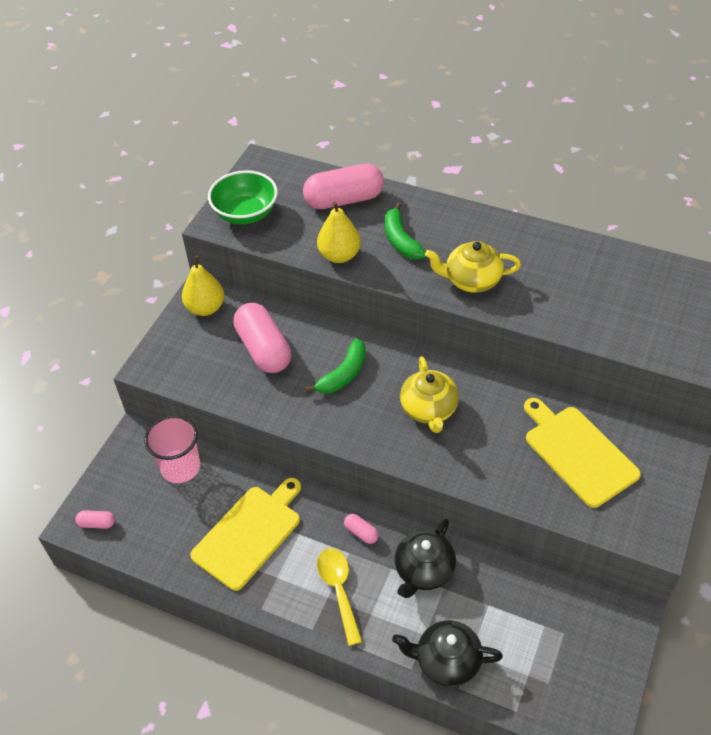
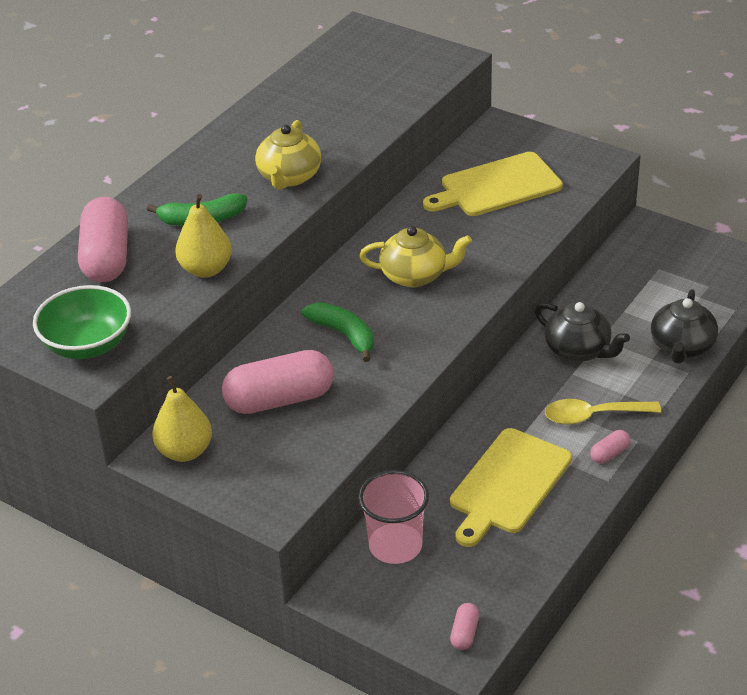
camera: 80 degrees left, 10 degrees down
(249, 534) = (508, 484): yellow cutting board -> yellow cutting board turned 105 degrees counterclockwise
(361, 533) = (524, 391): pink capsule -> pink capsule (609, 454)

